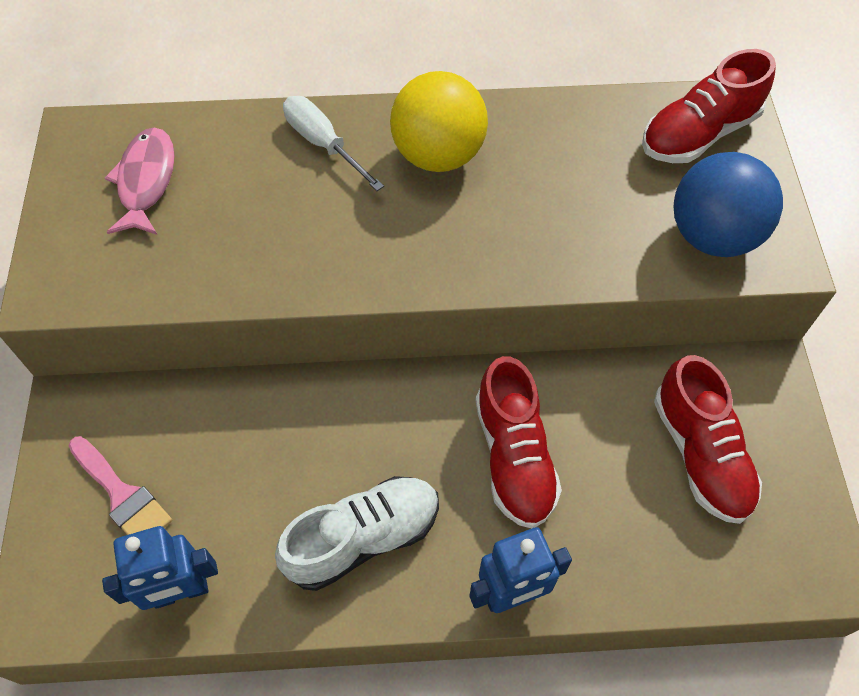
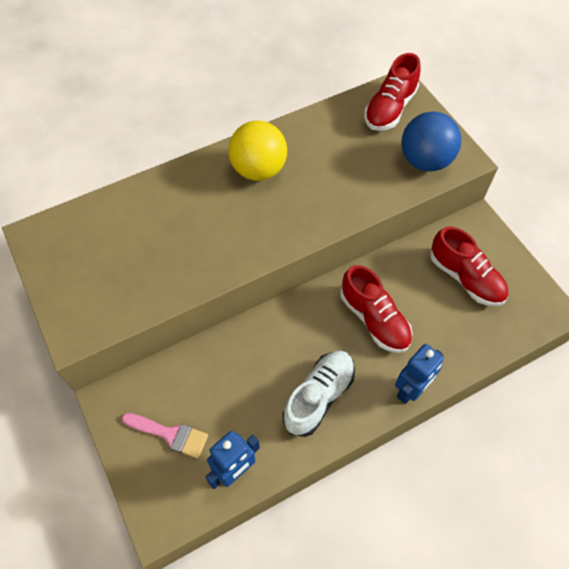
camera: 25 degrees left, 0 degrees up
(146, 181) = (96, 247): pink fish -> none
(323, 144) = (189, 187): white screwdriver -> none

